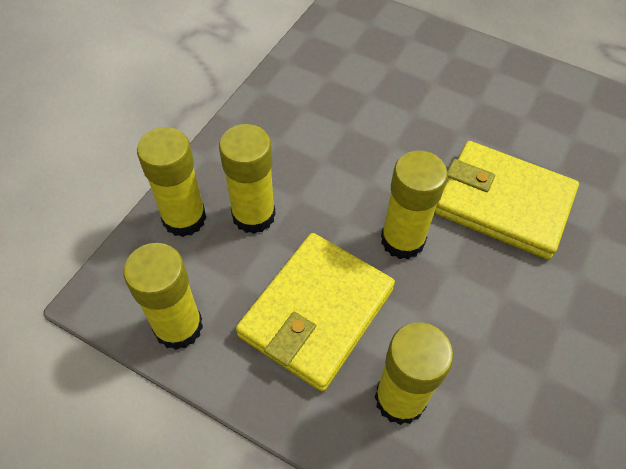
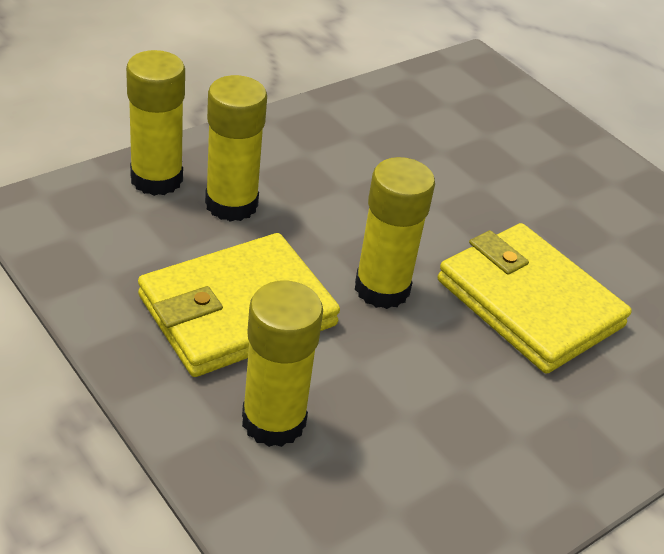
camera: 20 degrees right, 15 degrees down
(178, 327) = (84, 263): yellow glue stick -> none

